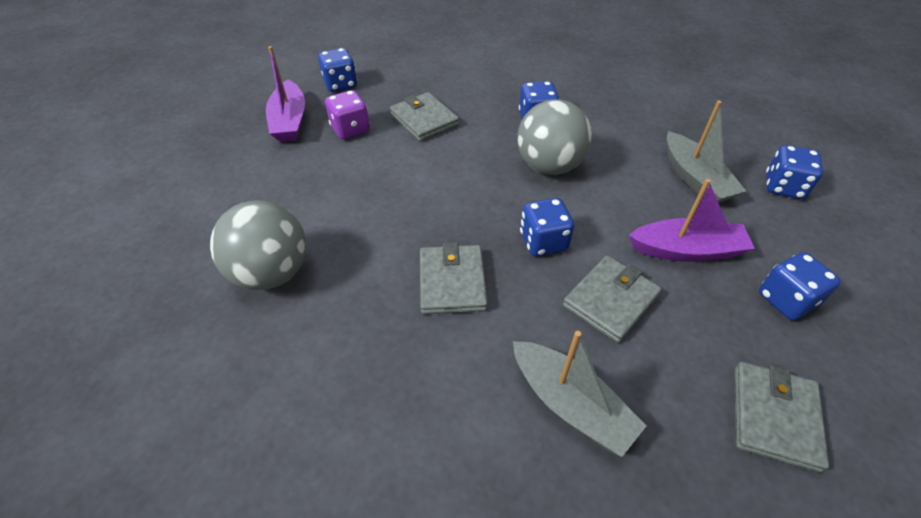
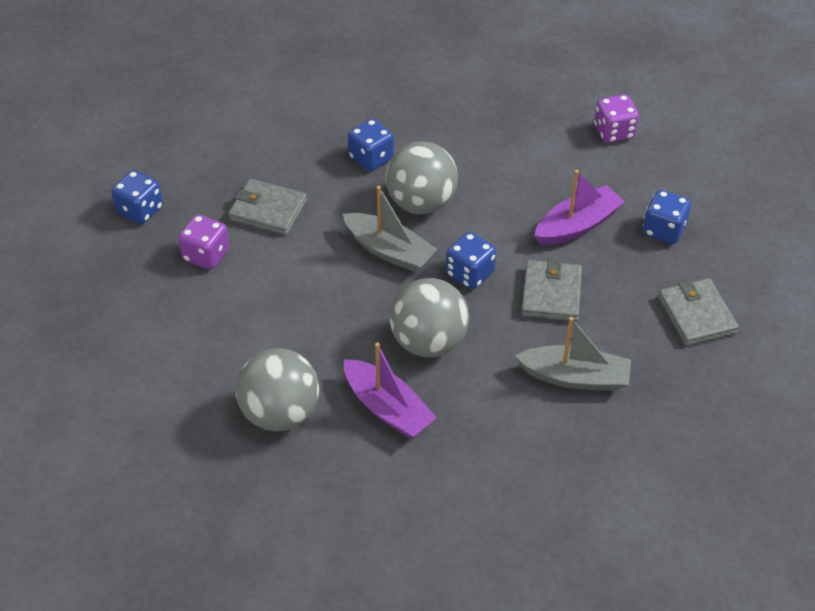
camera: 35 degrees left, 0 degrees up
(289, 121) = (134, 277): purple boat -> purple boat (387, 408)
(452, 282) = (428, 342): grey wallet -> grey ball
(695, 179) = (545, 157): grey boat -> grey boat (389, 251)
(783, 187) = (614, 132): blue dice -> purple dice

